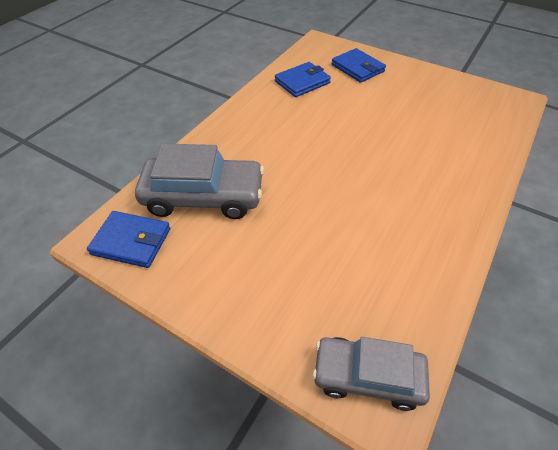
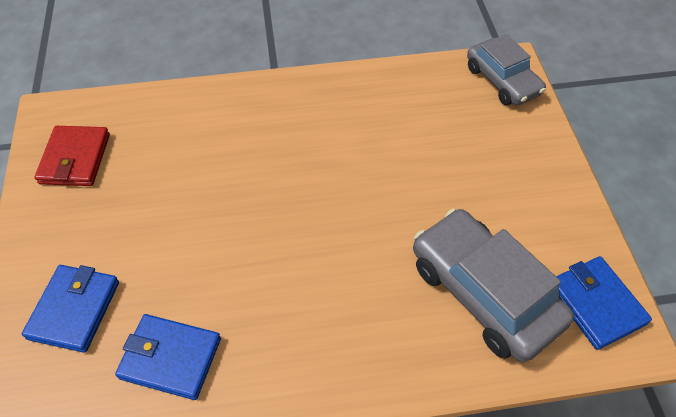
camera: 130 degrees left, 5 degrees up
(466, 96) = (75, 159): none -> red wallet

